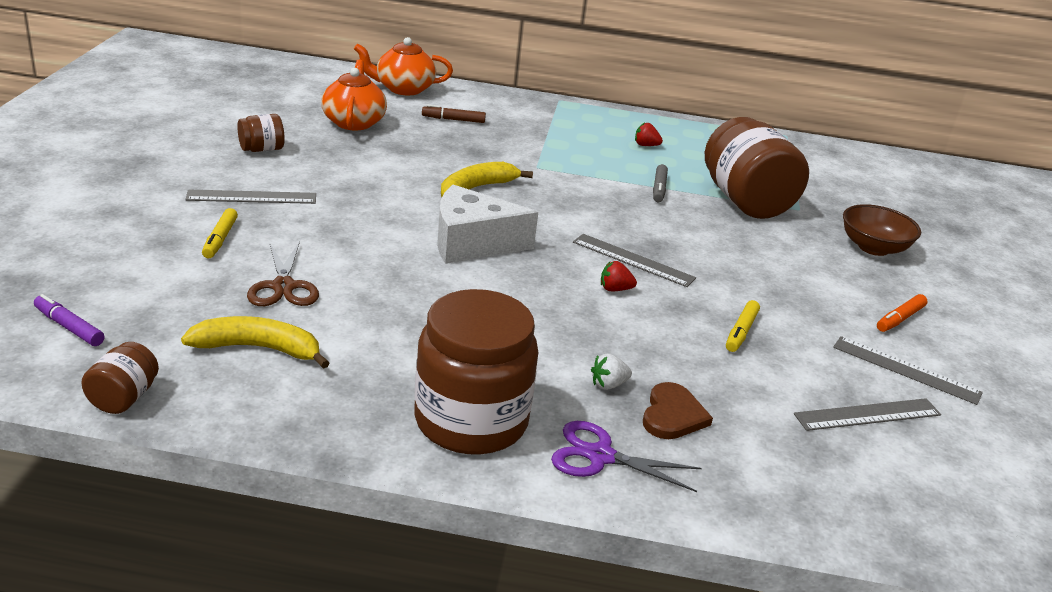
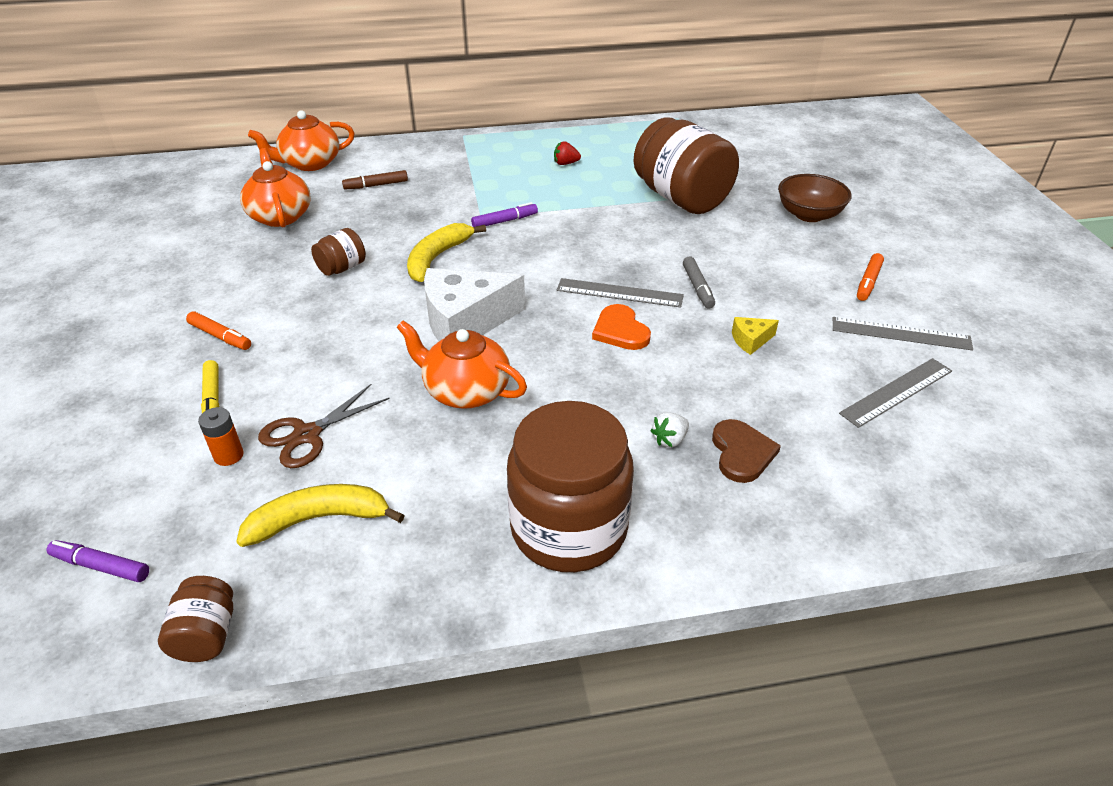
camera: 15 degrees left, 10 degrees up
(210, 282) = (228, 455): none -> orange battery
(252, 197) = (220, 336): grey ruler -> orange marker
(261, 149) = (202, 275): brown jar -> brown jar (342, 268)
(283, 287) = (307, 435): brown scissors -> brown scissors turned 75 degrees clockwise
(440, 294) = (465, 391): none -> orange teapot
(557, 176) = (505, 221): none -> purple marker
(600, 456) = (704, 523): purple scissors -> none
(615, 289) = (620, 330): red strawberry -> orange heart
(659, 188) = (601, 207): grey marker -> grey marker (698, 287)
(741, 332) = (750, 340): yellow marker -> yellow cheese

